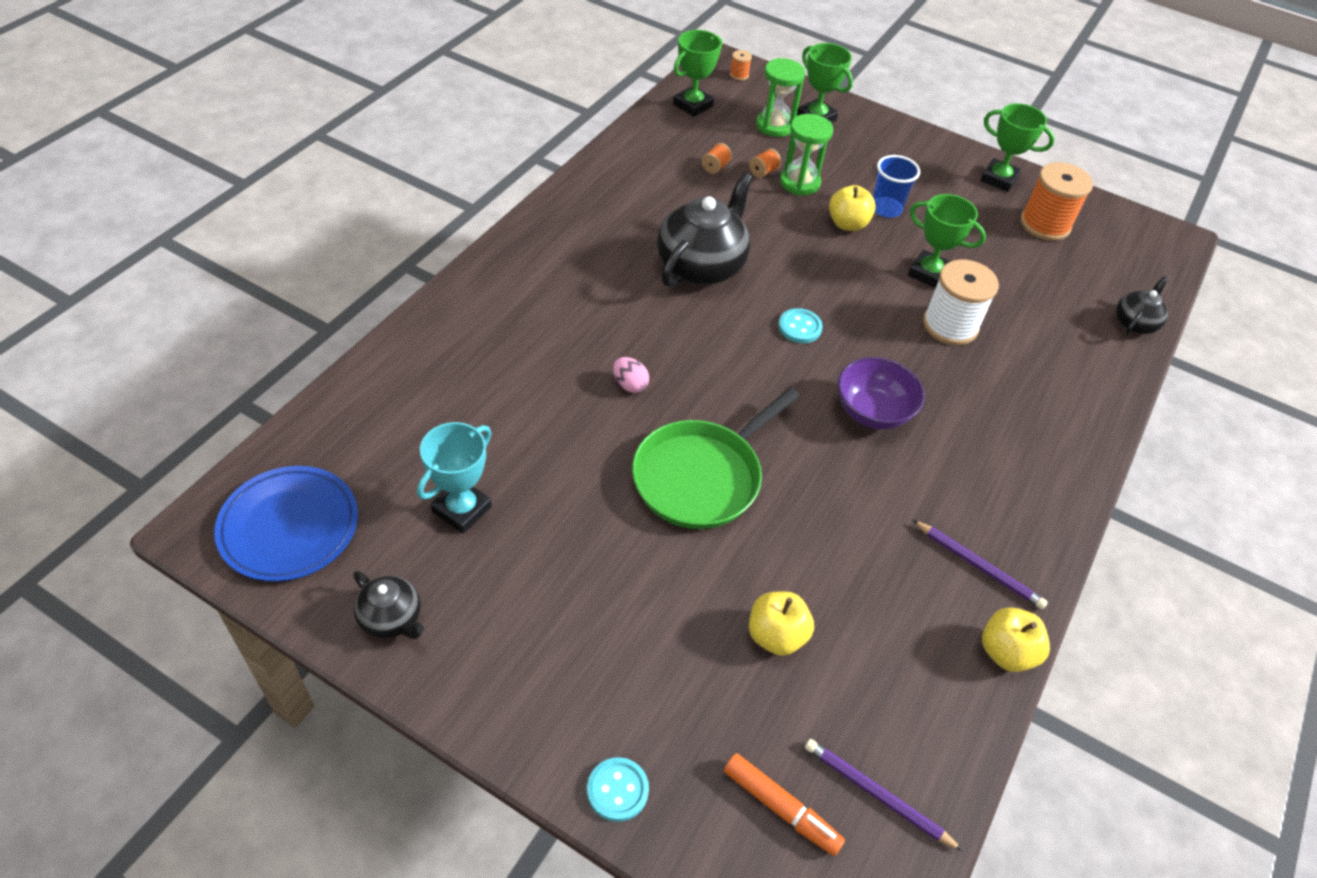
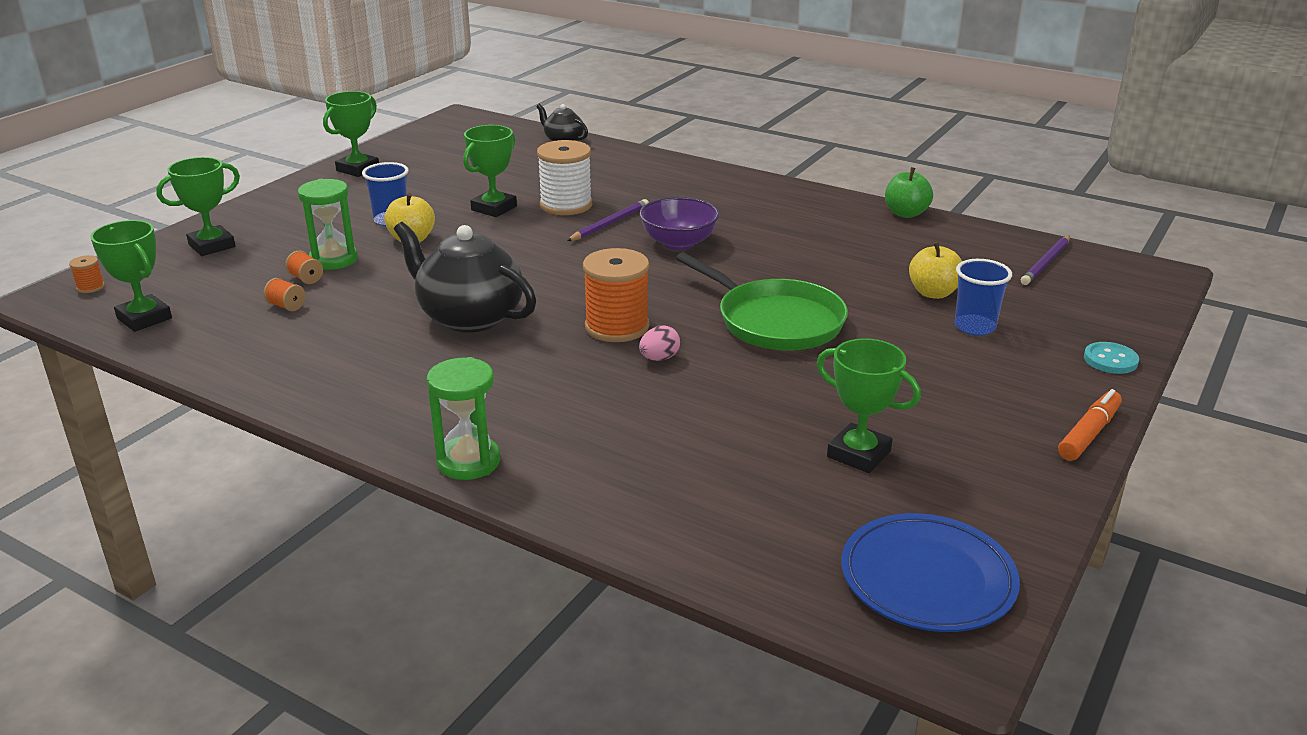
camera: 85 degrees left, 20 degrees down
(391, 619) = (1014, 488): black teapot -> none
(462, 509) = (858, 454): turquoise trophy -> green trophy
(695, 660) = (974, 327): none -> blue cup
(774, 126) = (216, 269): green hourglass -> green hourglass (468, 462)
(780, 807) = (1079, 296): orange marker -> orange marker (1088, 434)
(799, 327) = (569, 269): turquoise button -> none
(979, 566) = (832, 216): purple pencil -> purple pencil (609, 223)
(1006, 652) = (906, 213): yellow apple -> green apple
(1045, 224) = (431, 158): orange spool -> orange spool (617, 327)

